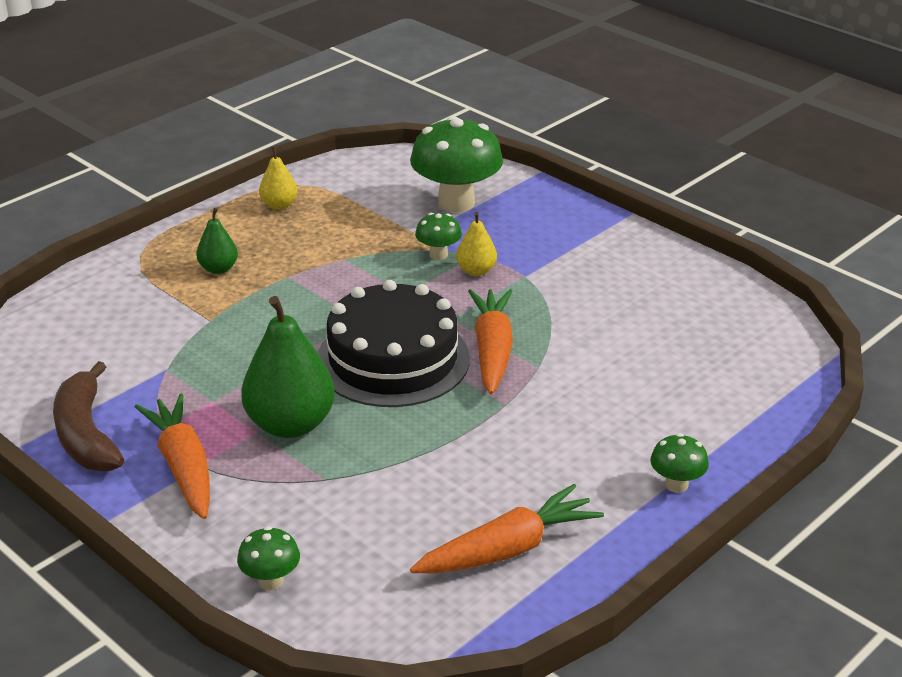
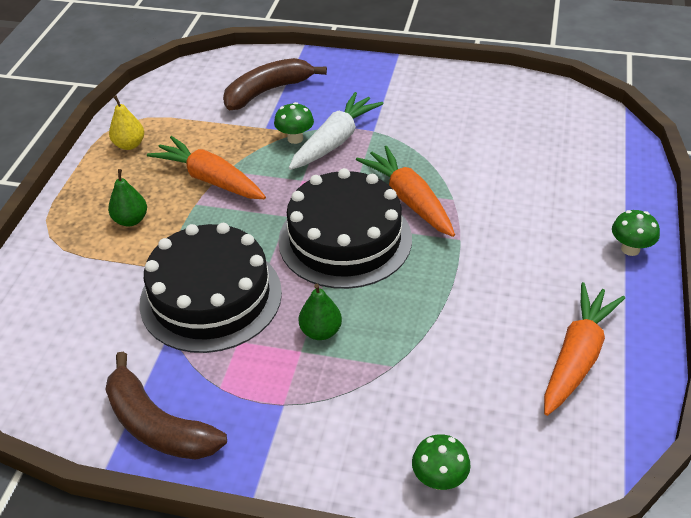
camera: 30 degrees left, 10 degrees up
(183, 466) = (270, 412): orange carrot -> orange carrot (210, 179)
(224, 357) = (211, 297): none -> black cake
(290, 424) = (320, 331): green pear -> green pear, size x0.52
(456, 203) = (268, 91): green mushroom -> brown banana
(476, 271) = (335, 140): yellow pear -> white carrot

